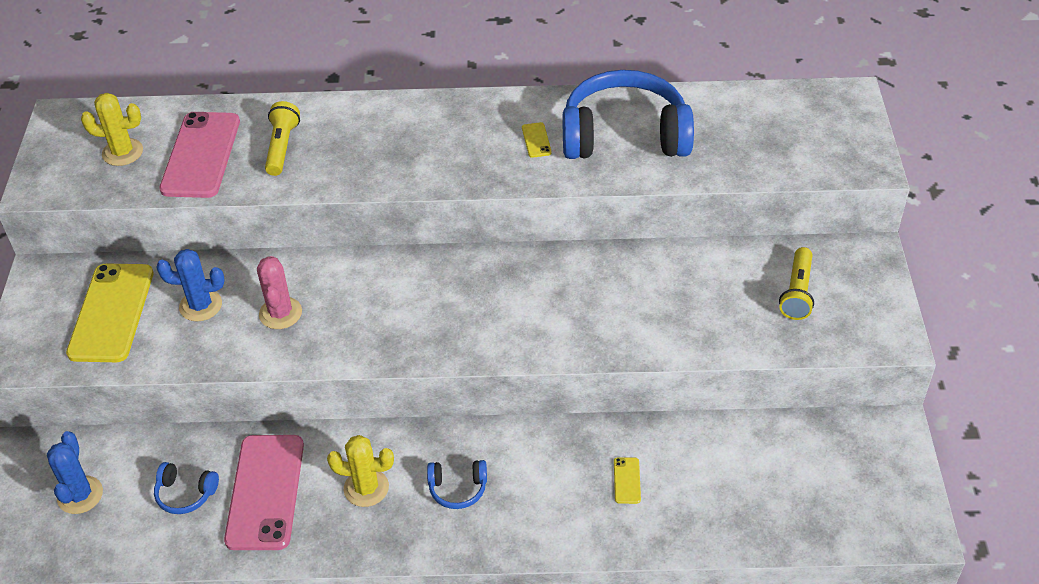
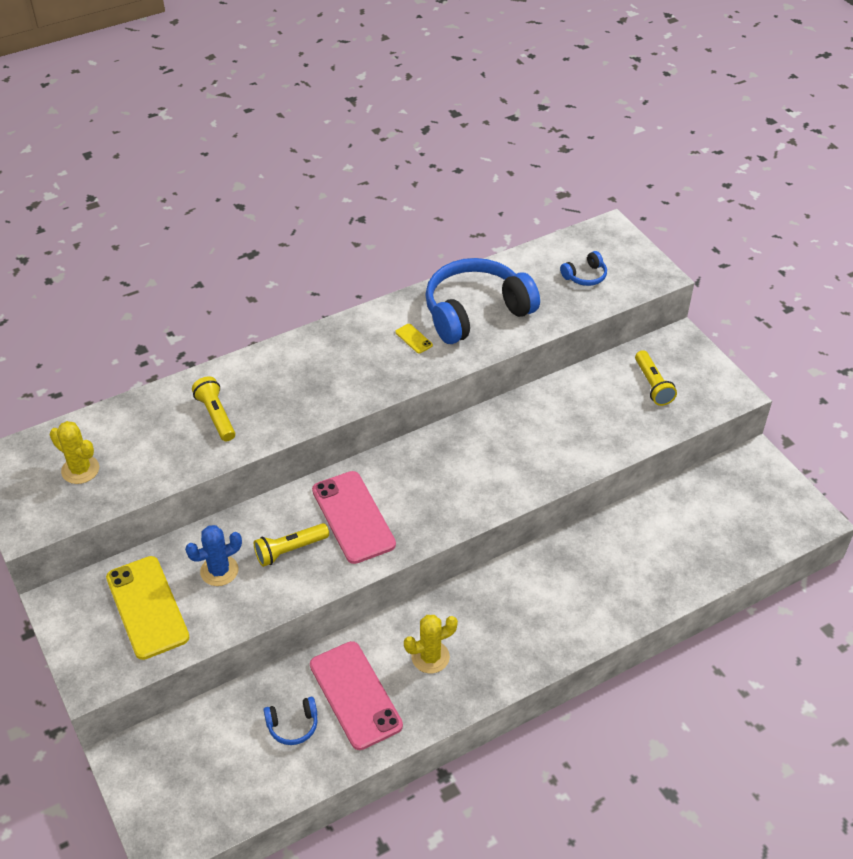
camera: 30 degrees left, 0 degrees up
(80, 495) = (206, 766): blue cactus -> none
(122, 152) = (80, 470): yellow cactus -> yellow cactus turned 60 degrees clockwise
(201, 155) = (152, 447): pink phone -> pink phone (353, 517)
(280, 313) = (290, 550): pink cactus -> yellow flashlight
(458, 489) = (498, 627): blue headphones -> blue headphones (585, 276)
(627, 480) = (611, 568): yellow phone -> none

